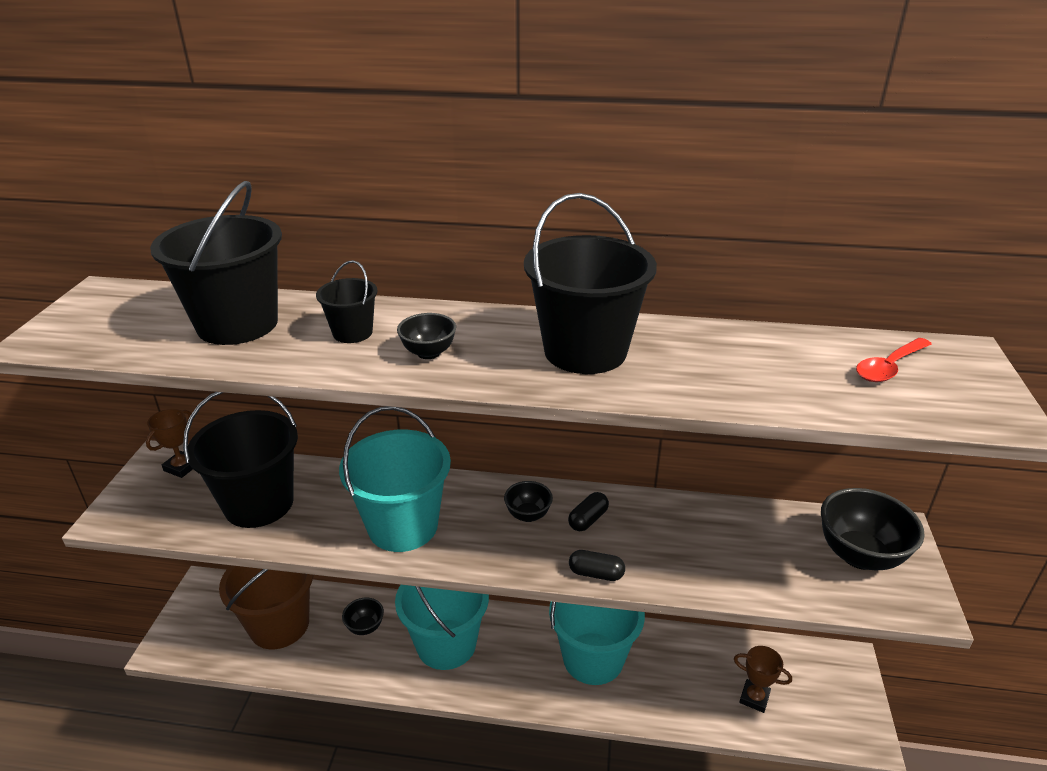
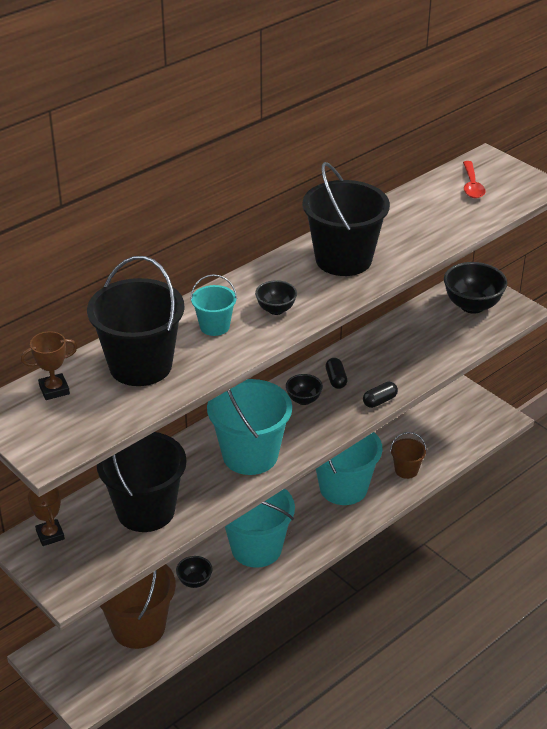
camera: 50 degrees left, 5 degrees up
(352, 333) = (214, 326): black bucket -> turquoise bucket
(677, 696) = (406, 470): none -> brown bucket
(754, 698) = (440, 441): brown trophy -> brown trophy (54, 390)

